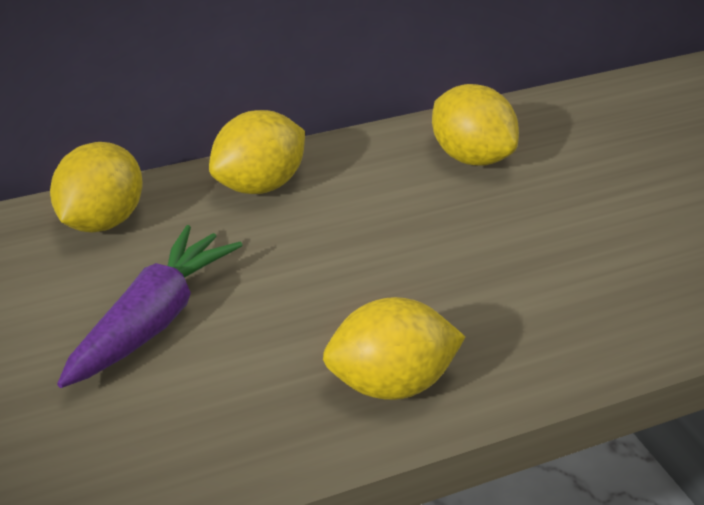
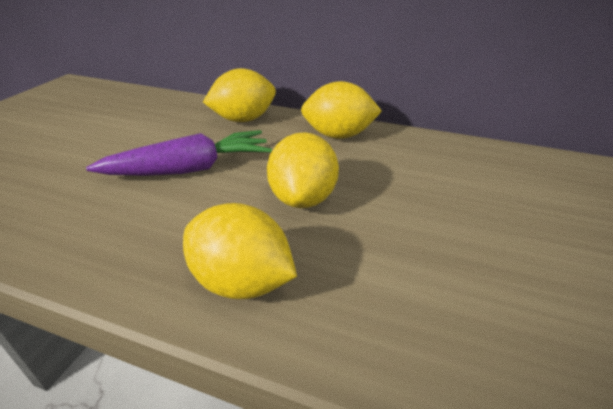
camera: 45 degrees right, 0 degrees up
(471, 158) = (496, 175): yellow lemon -> yellow lemon (303, 198)

